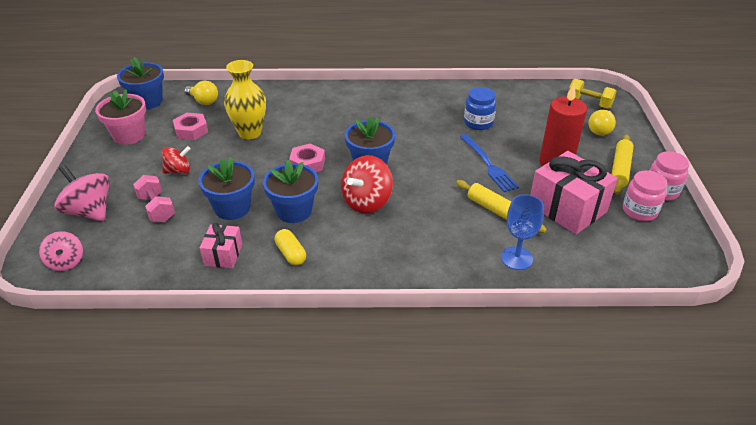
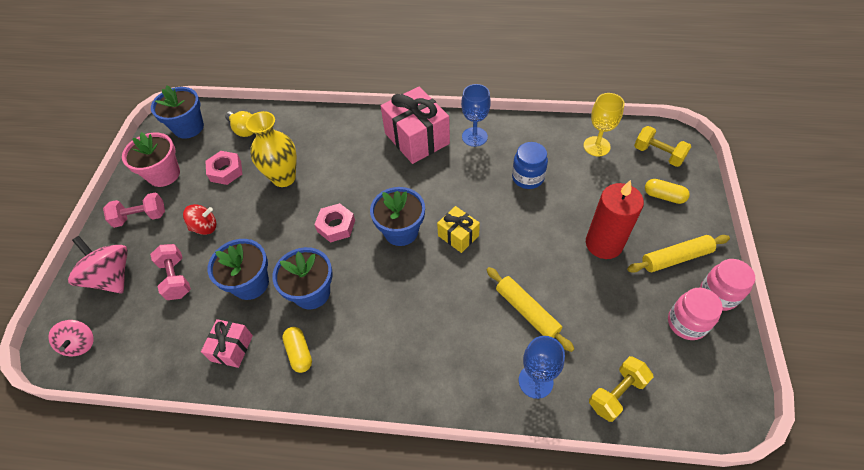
camera: 10 degrees right, 15 degrees up
(111, 167) = (141, 217): none -> pink dumbbell
(367, 202) = (389, 285): red spinning top -> none
(424, 98) = (474, 137): none -> blue goblet
(424, 164) = (458, 235): none -> yellow gift
(488, 164) = (528, 240): blue fork -> none
(534, 100) = (596, 146): none -> yellow goblet
(567, 208) = (605, 312): pink gift -> pink gift (417, 138)
(590, 261) = (616, 393): none -> yellow dumbbell
(600, 130) = (664, 196): yellow light bulb -> yellow capsule
(620, 169) = (676, 258): yellow rolling pin -> yellow rolling pin turned 45 degrees clockwise

